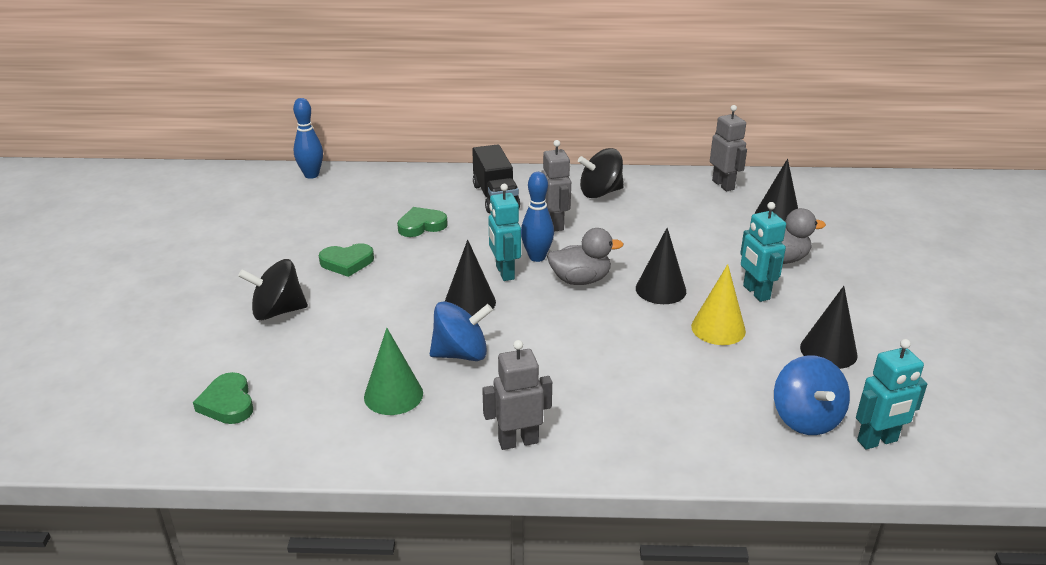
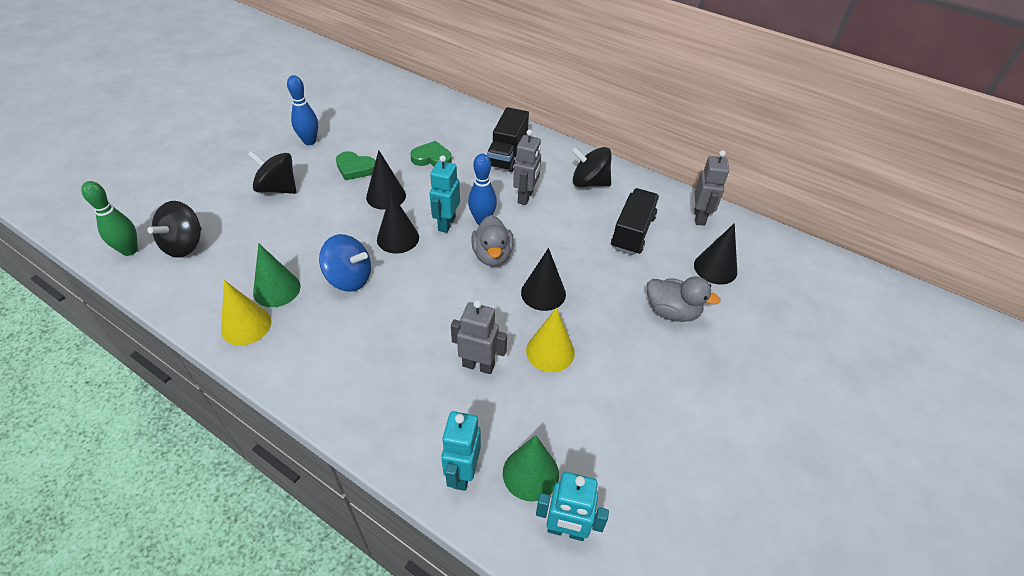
camera: 30 degrees right, 15 degrees up
(160, 436) = (129, 250): none -> green bowling pin
(228, 403) = (184, 245): green heart -> black spinning top
(311, 175) = (404, 86): blue bowling pin -> blue bowling pin (309, 141)
(399, 438) = (246, 325): none -> yellow cone
(518, 441) = (311, 370): grey robot -> grey robot (478, 365)
(580, 280) = (492, 255): grey duck -> grey duck turned 60 degrees clockwise
(682, 216) = (632, 232): none -> black truck
(756, 292) = (616, 333): turquoise robot -> turquoise robot (462, 473)
(806, 418) = (530, 473): blue spinning top -> green cone
(828, 351) = (618, 421): black cone -> black cone (386, 196)

